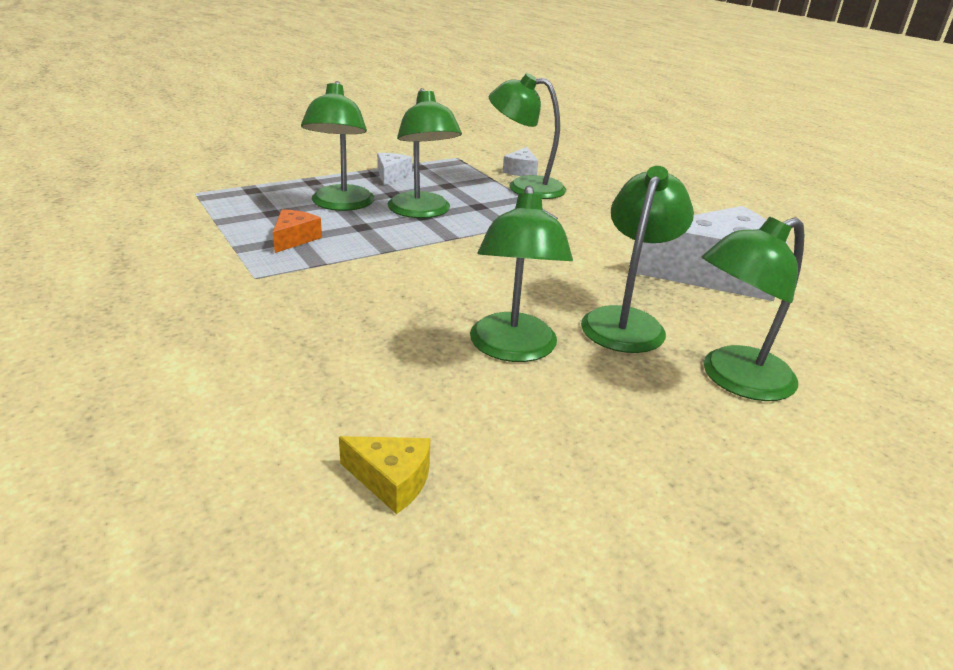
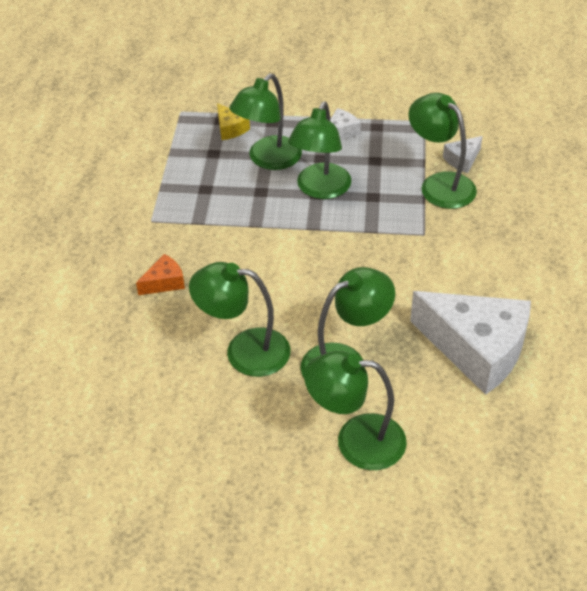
camera: 40 degrees right, 15 degrees up
(294, 239) = (204, 190): orange cheese -> orange cheese (164, 282)
(391, 481) = (97, 405): yellow cheese -> yellow cheese (230, 129)
(513, 349) = (244, 351): green lamp -> green lamp turned 60 degrees clockwise

